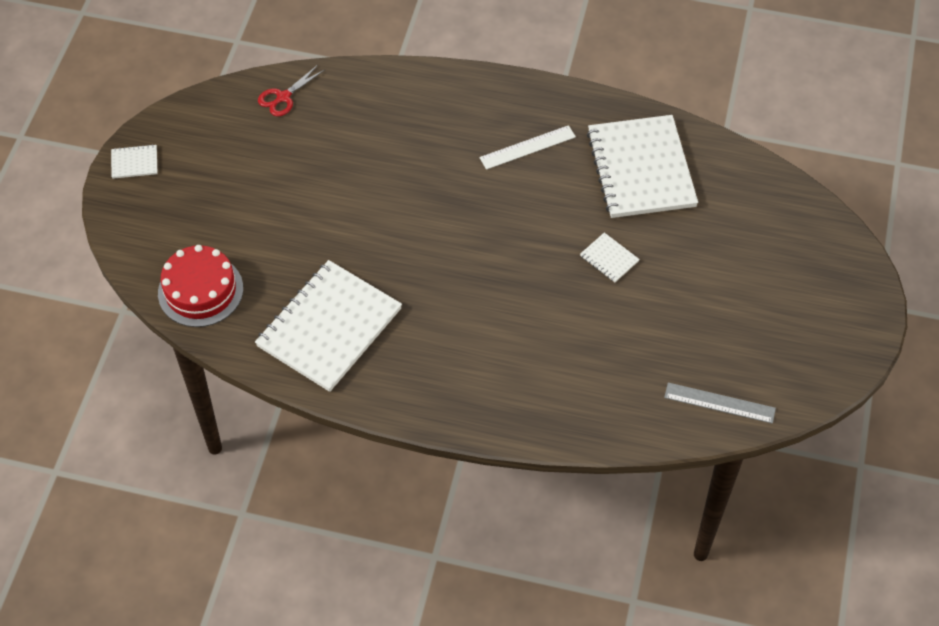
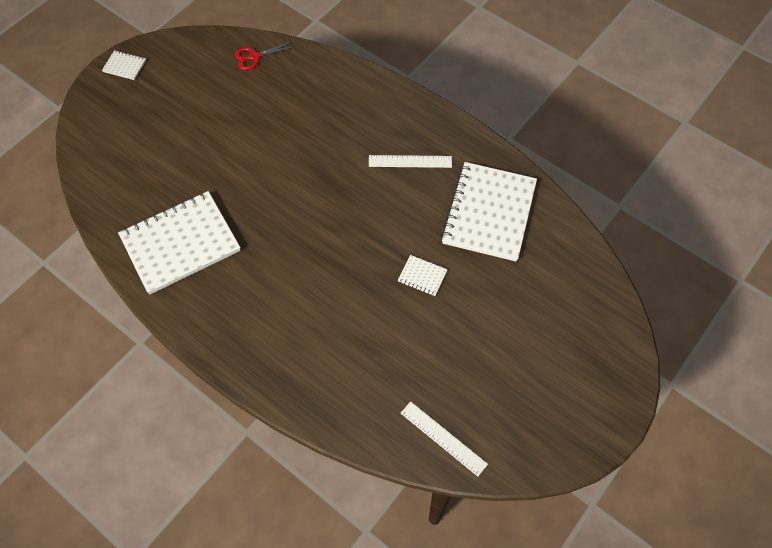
camera: 25 degrees right, 5 degrees up
(200, 290) = (109, 178): red cake -> none
(609, 258) = (422, 276): white notebook -> white notebook turned 45 degrees counterclockwise
(719, 403) = (443, 438): grey ruler -> white ruler

